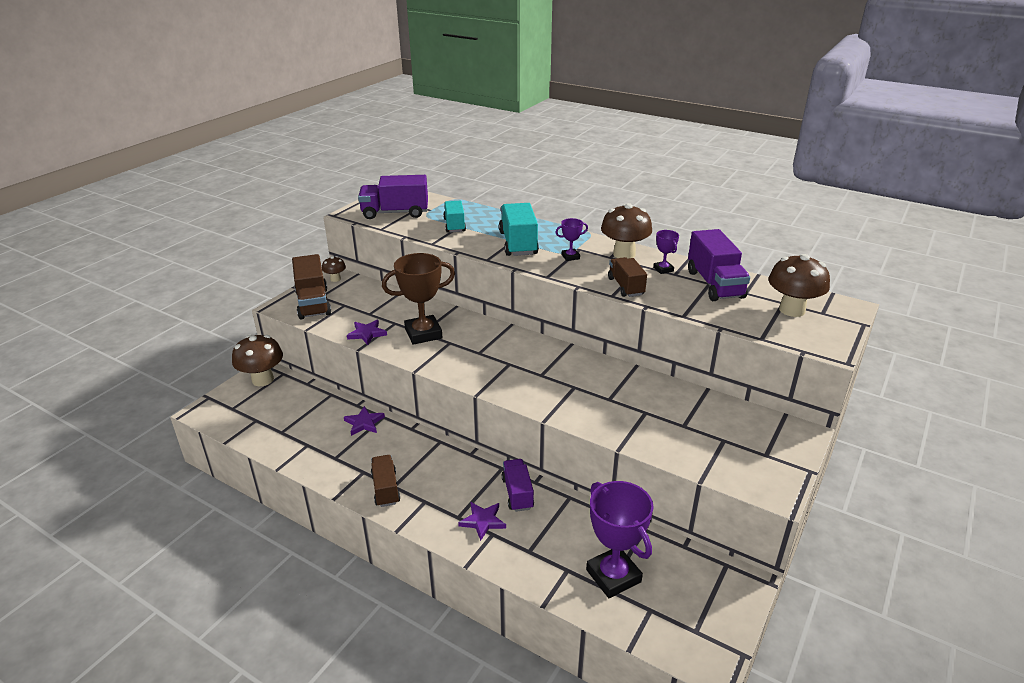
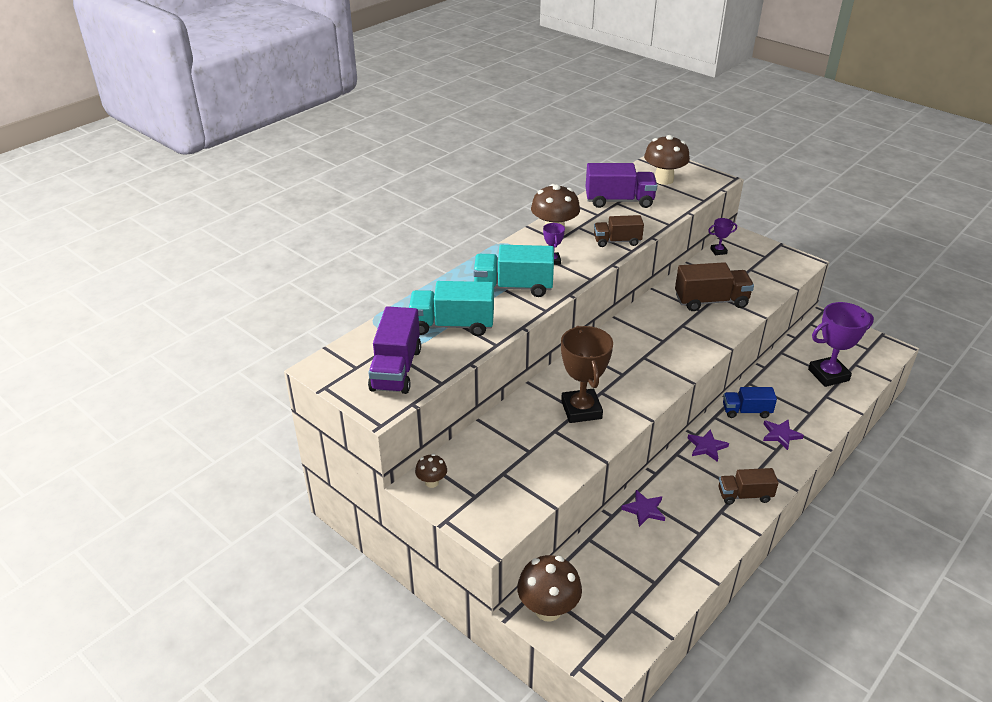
camera: 80 degrees left, 5 degrees up
(313, 303) = (492, 503): brown truck -> brown truck (711, 301)
(367, 334) = (574, 453): purple star -> purple star (706, 447)
(454, 225) = (452, 325): turquoise truck -> turquoise truck, size x1.56
(517, 493) = (746, 411): purple truck -> blue truck
(663, 269) = (588, 218): purple trophy -> purple trophy (718, 251)

